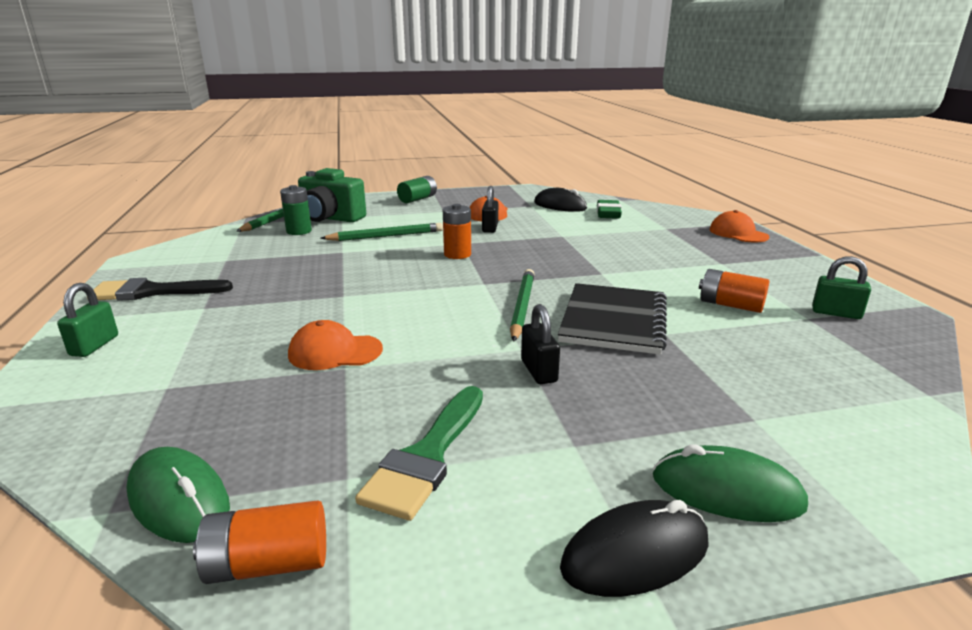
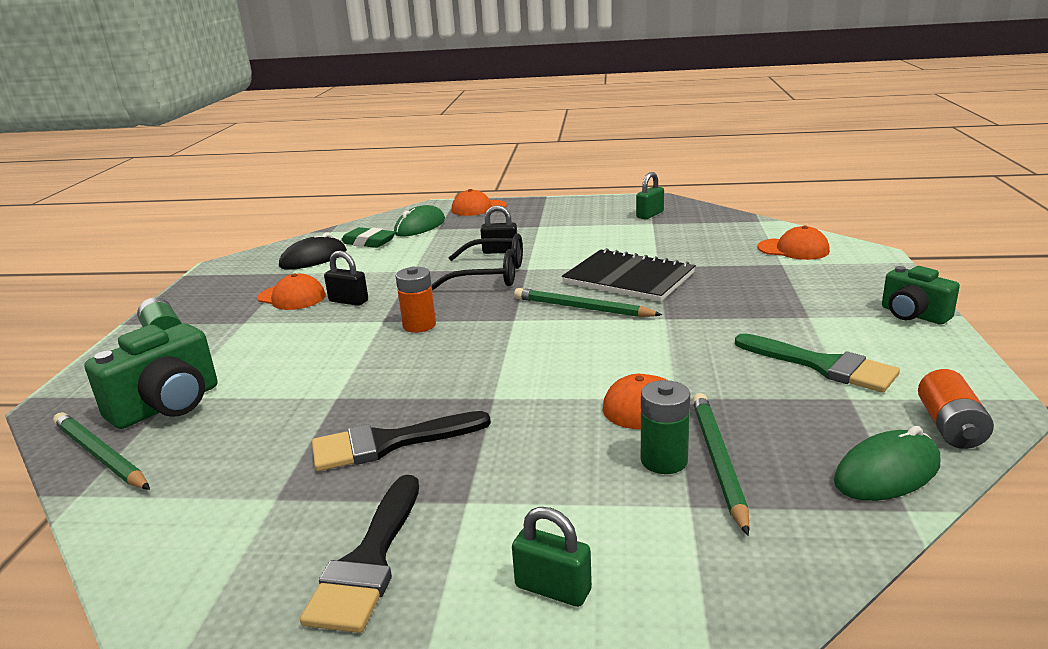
camera: 70 degrees left, 0 degrees up
(280, 275) = (389, 443): none -> black brush
(299, 231) = (202, 433): green battery -> green battery (664, 460)
(386, 236) = (306, 364): green pencil -> green pencil (718, 461)
(539, 371) = (706, 315): black padlock -> black padlock (500, 251)
(572, 261) = (489, 275): none -> black glasses
(635, 554) = (913, 315): black mouse -> green camera
(726, 491) = (855, 284): green mouse -> green mouse (420, 226)
(730, 305) = (621, 238): orange battery -> none
(827, 428) = (793, 249): none -> orange cap

